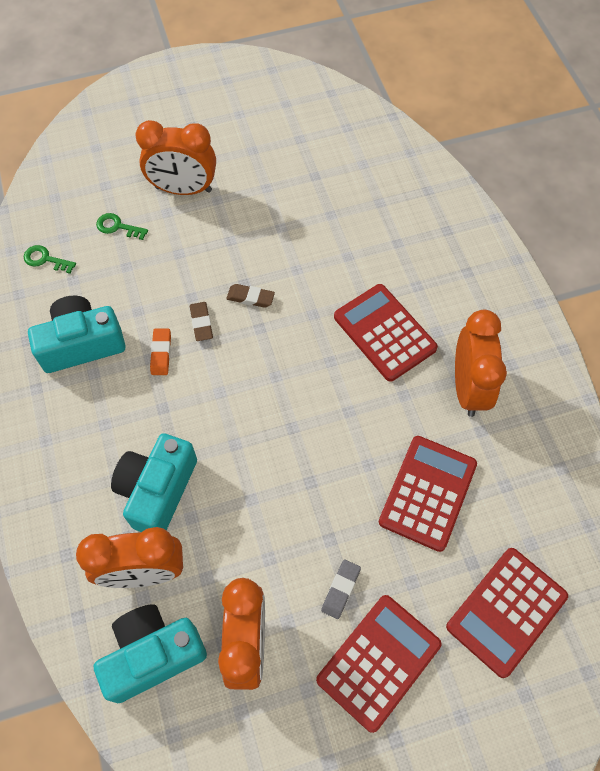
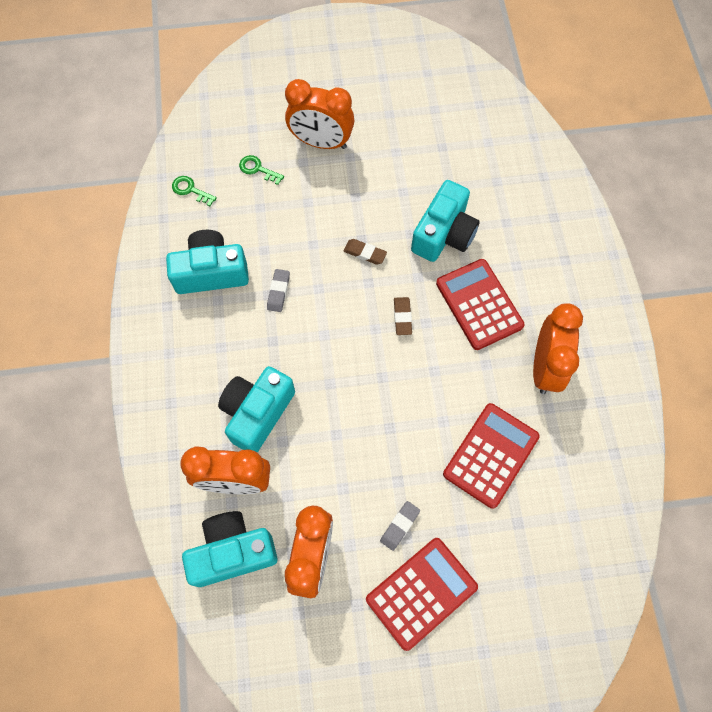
camera: 10 degrees right, 5 degrees up
(161, 353) = (278, 292): orange eraser -> grey eraser
(201, 323) = (318, 270): brown eraser -> brown eraser (402, 317)
(333, 264) = (444, 234): none -> turquoise camera
(506, 611) = (540, 570): red calculator -> none

